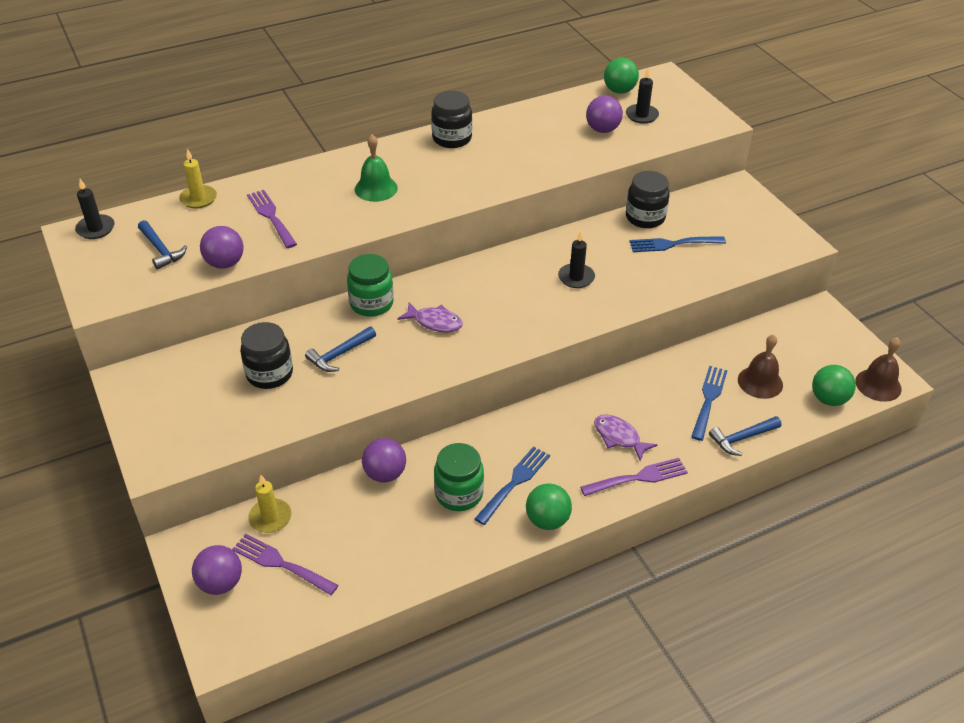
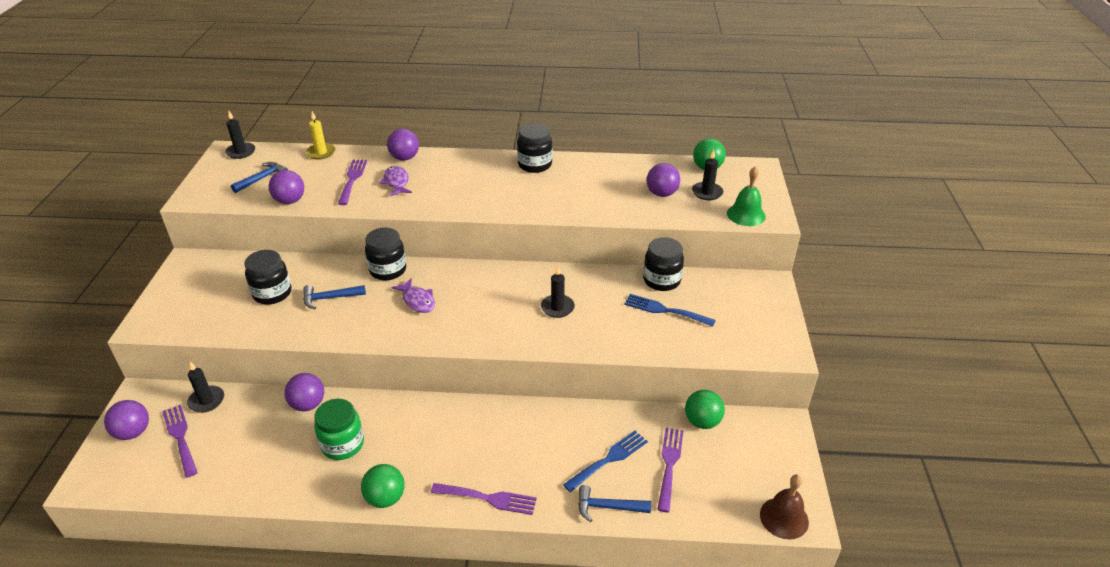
camera: 30 degrees right, 5 degrees down
(161, 250) = (262, 178): blue hammer -> blue hammer turned 135 degrees counterclockwise
(270, 517) = (206, 401): yellow candle -> black candle
(304, 174) = (404, 158): none -> purple ball
(371, 304) = (388, 270): green jar -> black jar
(376, 188) = (442, 183): green bell -> green bell (746, 214)
(514, 482) = (390, 455): blue fork -> none
(619, 437) = (504, 457): purple fish -> purple fish (396, 182)
(760, 382) = (669, 464): brown bell -> purple fork
(828, 399) = (721, 509): green ball -> green ball (702, 421)

